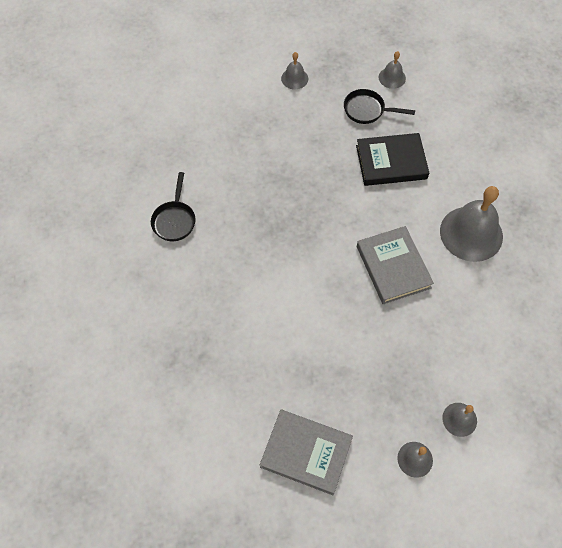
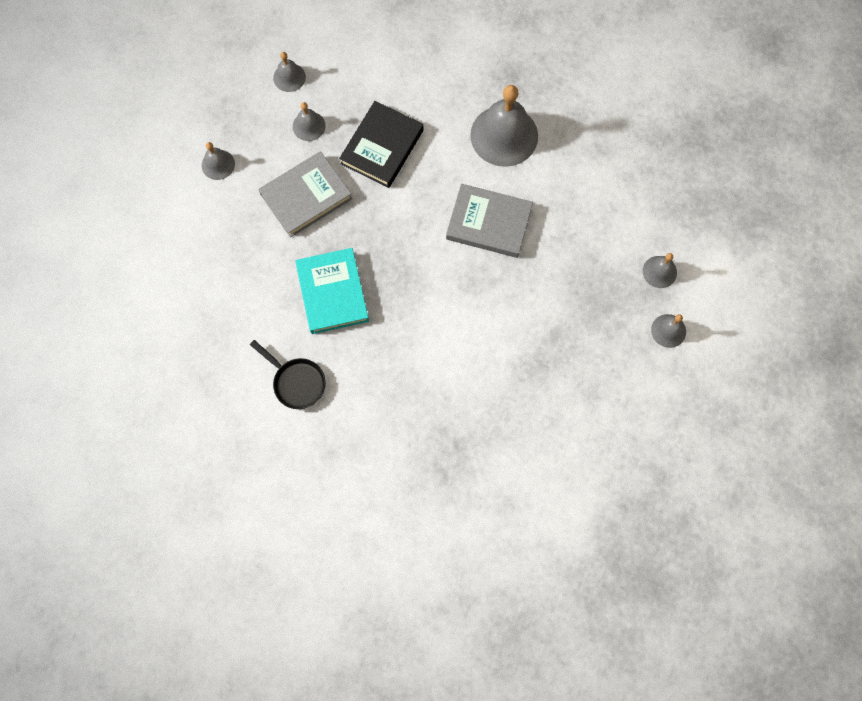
camera: 55 degrees left, 10 degrees up
(257, 200) = (332, 293): none -> turquoise book
(306, 452) = (605, 413): grey book -> grey book (306, 196)
(367, 110) = (309, 126): black pan -> grey bell

